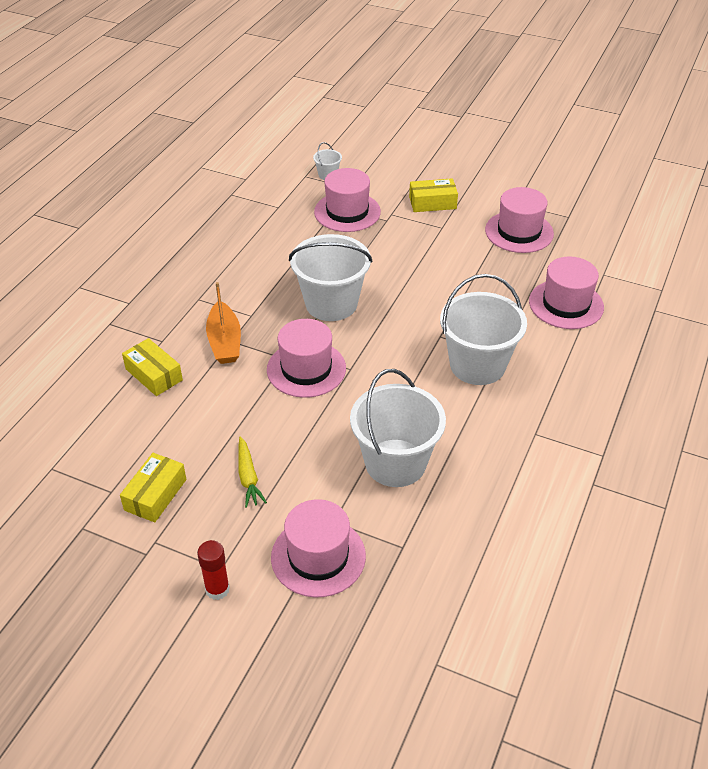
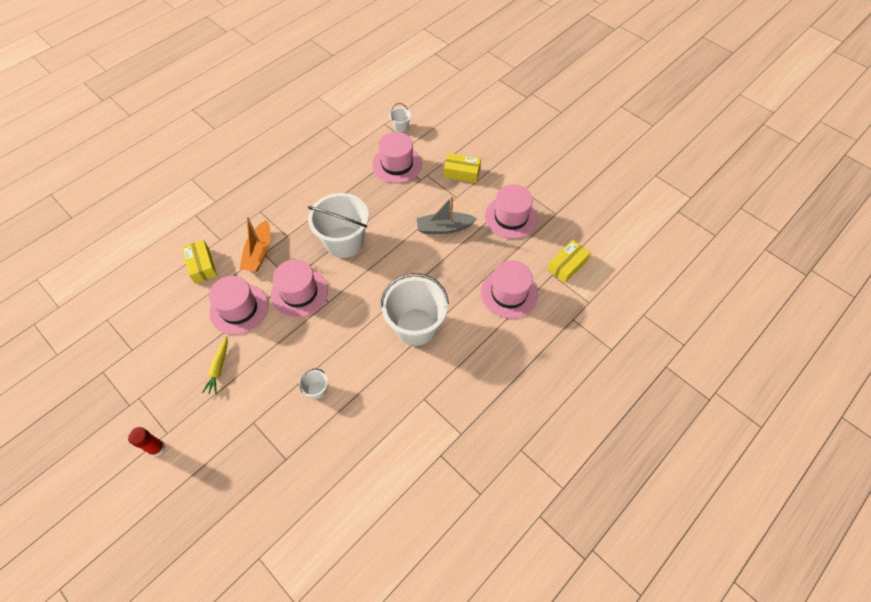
camera: 20 degrees right, 15 degrees up
(155, 494) = (156, 362): yellow box -> yellow box (567, 265)
(318, 556) = (229, 446): pink hat -> pink hat (239, 309)
(395, 463) = (317, 390): white bucket -> white bucket, size x0.43
(447, 260) = (444, 228): none -> grey boat

